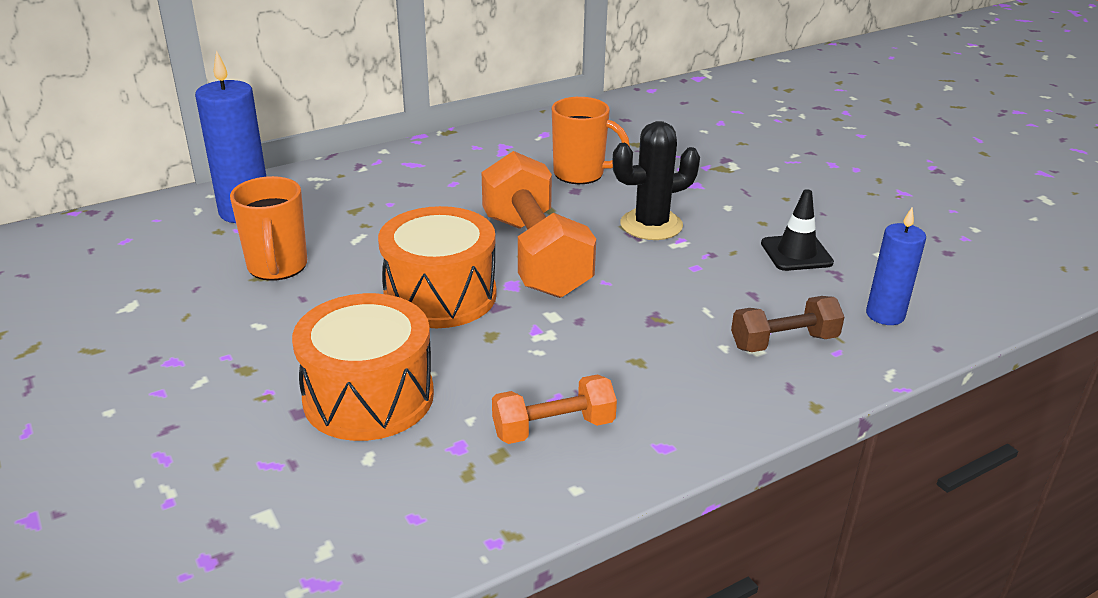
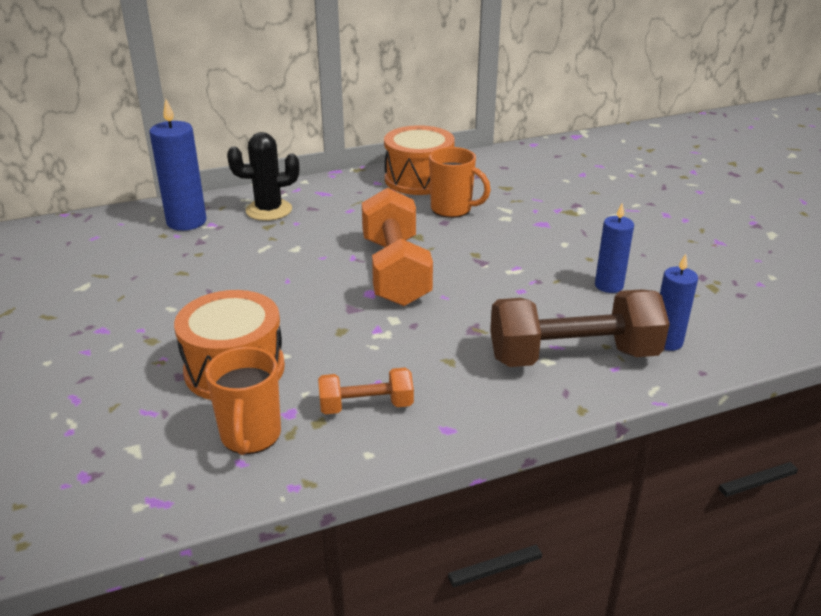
camera: 10 degrees right, 0 degrees up
(277, 267) = (197, 266): orange mug -> orange mug (250, 436)
(440, 295) = (312, 297): orange drum -> orange drum (419, 179)
(651, 225) = (496, 254): black cactus -> black cactus (269, 210)
(784, 342) = (573, 356): brown dumbbell -> brown dumbbell, size x1.91
(796, 253) = (609, 285): black traffic cone -> blue candle

